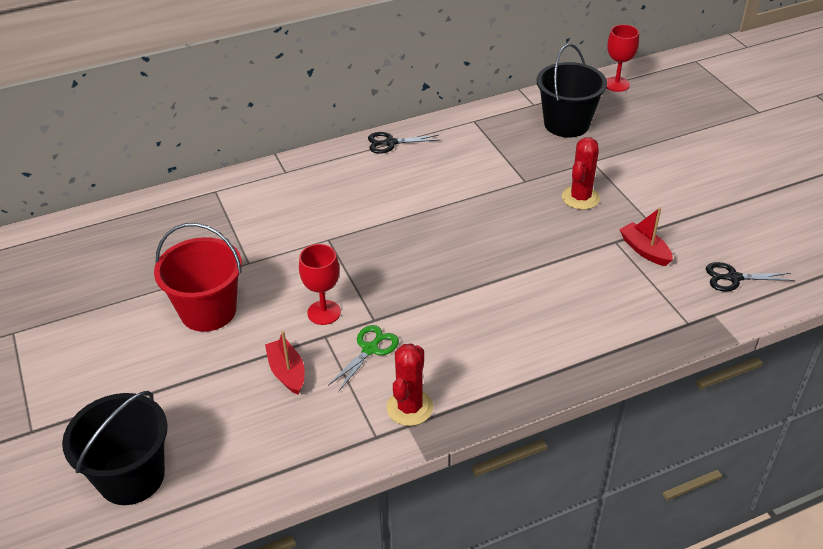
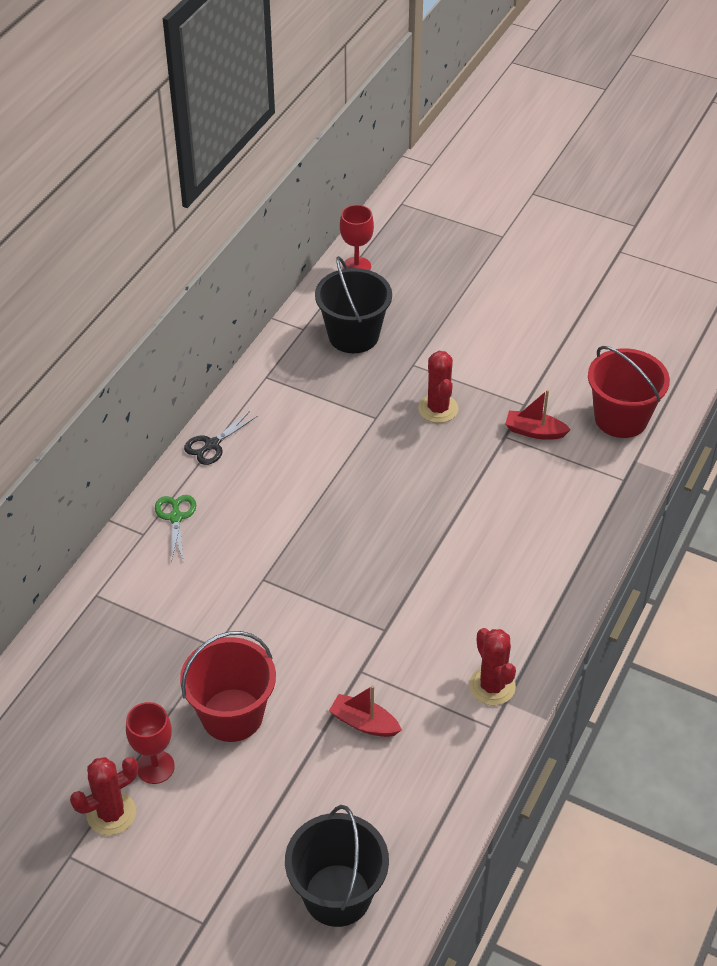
camera: 40 degrees left, 5 degrees up
(66, 323) = (111, 813): none -> red cactus
(324, 312) = (336, 650): red goblet -> red goblet (155, 767)
(370, 349) = (410, 658): green scissors -> green scissors (176, 517)
(733, 278) = (621, 418): black scissors -> red bucket

